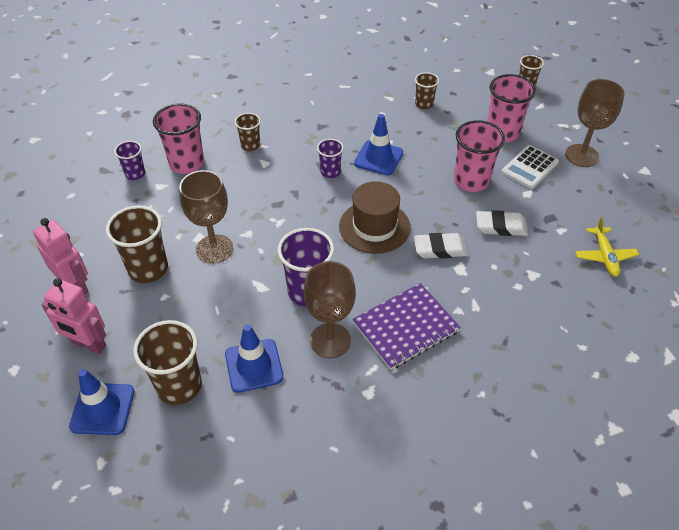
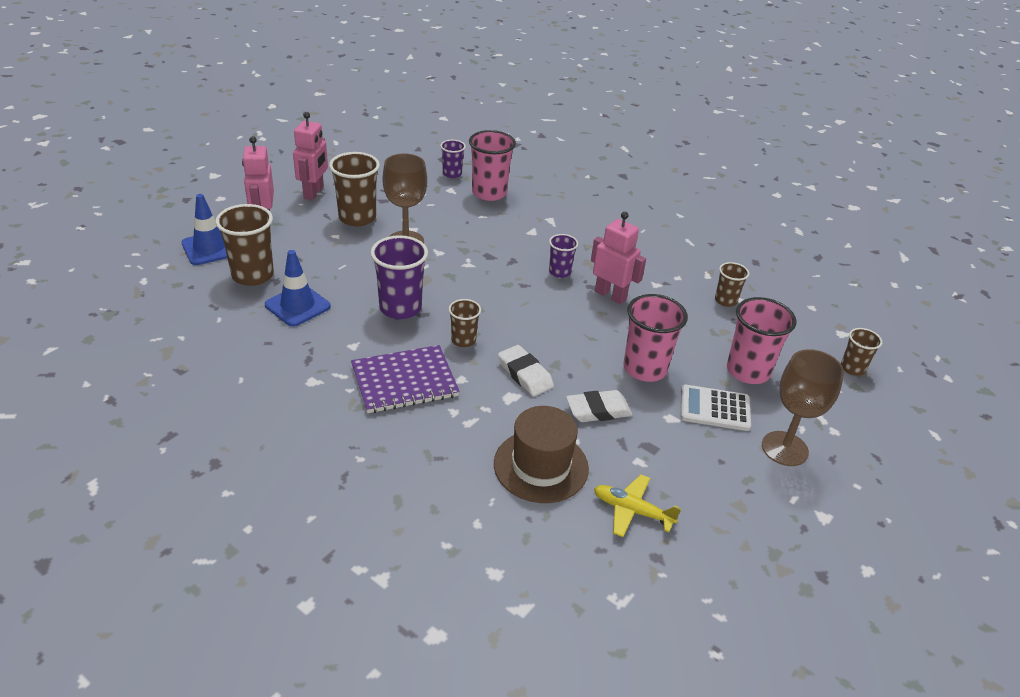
camera: 55 degrees right, 10 degrees down
(250, 145) = (545, 216): brown cup -> brown cup (463, 340)
(330, 340) = (354, 339): brown goblet -> none
(374, 227) = (514, 322): brown hat -> brown hat (541, 466)
(378, 158) = (610, 295): blue traffic cone -> pink robot
(405, 327) = (404, 381): purple notebook -> purple notebook turned 45 degrees counterclockwise
(500, 226) = (598, 410): white eraser -> white eraser turned 75 degrees counterclockwise
(604, 256) = (632, 511): yellow plane -> yellow plane turned 60 degrees clockwise

